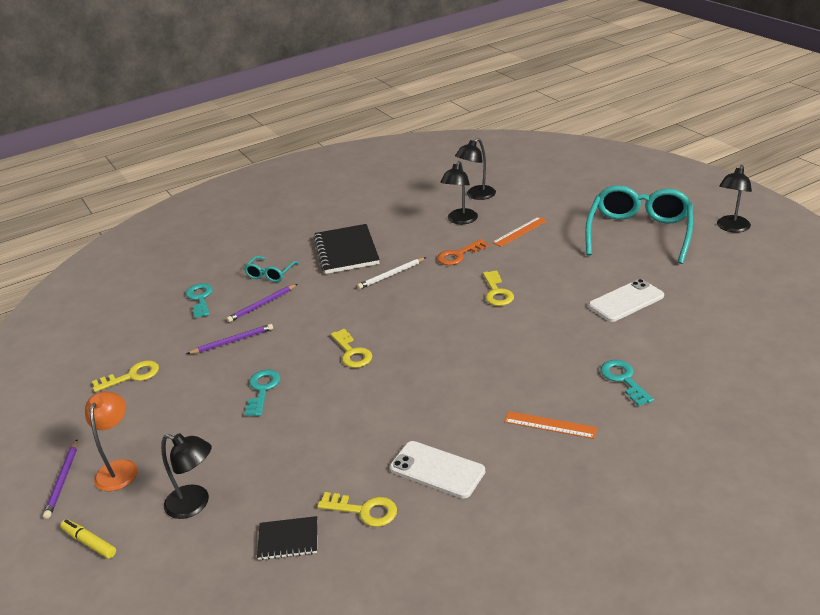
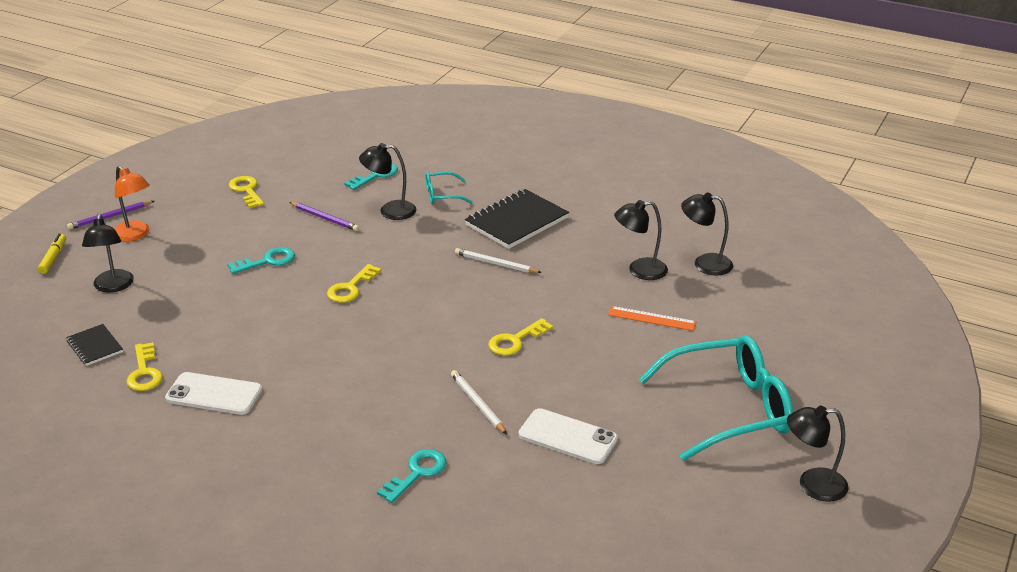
camera: 55 degrees right, 0 degrees up
(119, 468) = (135, 235): orange lamp -> orange lamp turned 75 degrees clockwise
(132, 376) = (246, 190): yellow key -> yellow key turned 150 degrees counterclockwise
(262, 305) = (390, 211): purple pencil -> black lamp
(437, 470) = (214, 394): white phone -> white phone turned 75 degrees counterclockwise
(459, 255) = (567, 293): orange key -> none
(550, 425) = (314, 443): orange ruler -> none
(560, 329) = (477, 404): none -> white pencil

